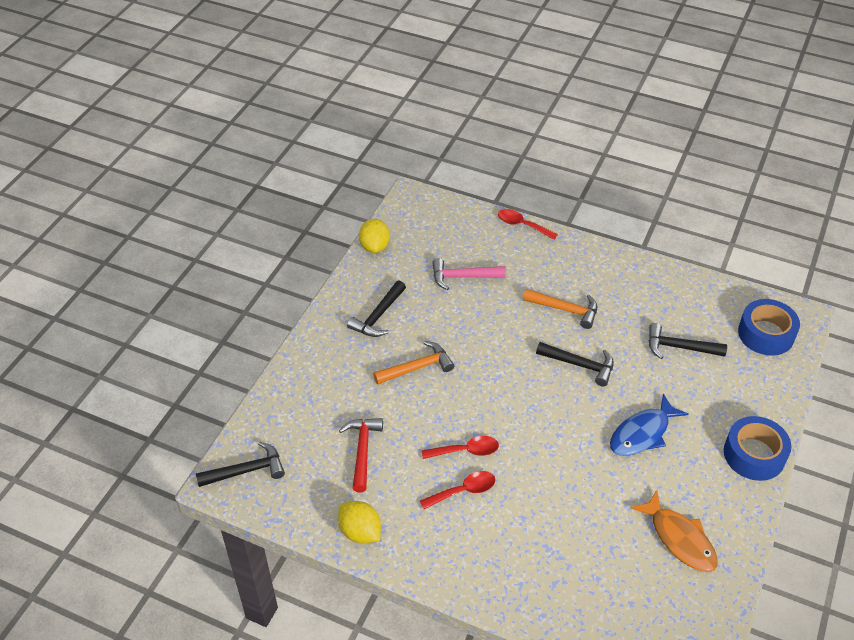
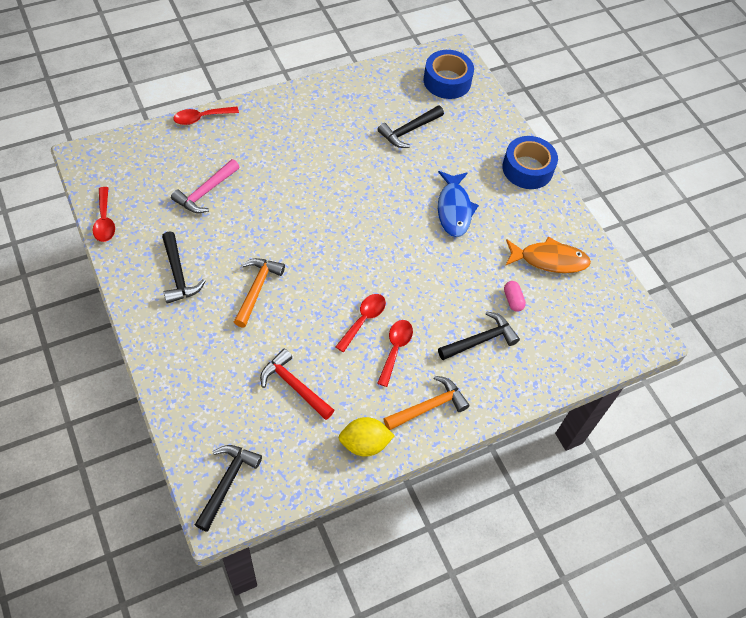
camera: 55 degrees left, 10 degrees up
(374, 246) = (104, 221): yellow lemon -> red spoon
(565, 310) = (308, 161): orange hammer -> orange hammer (428, 407)
(580, 365) = (363, 194): black hammer -> black hammer (480, 340)
(605, 540) = (513, 300): none -> pink capsule

